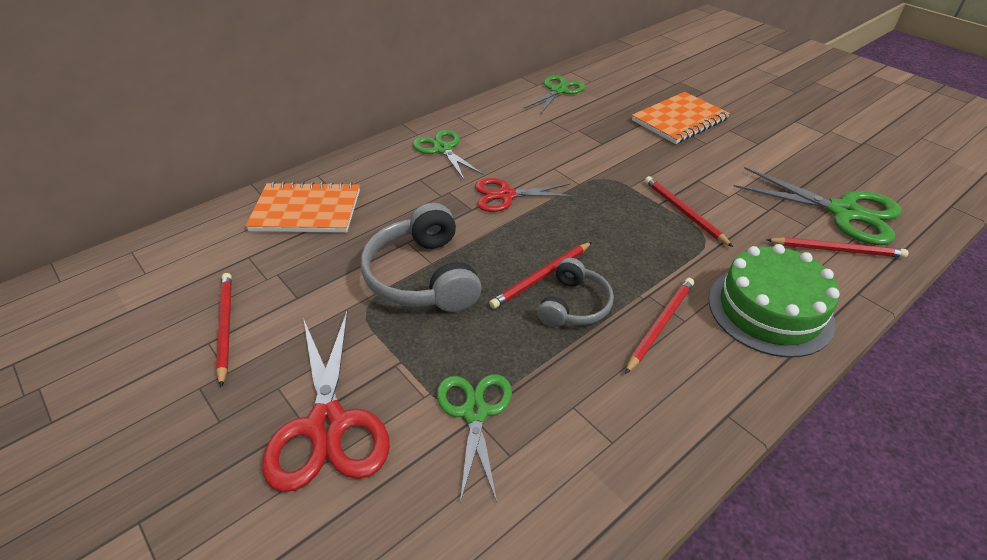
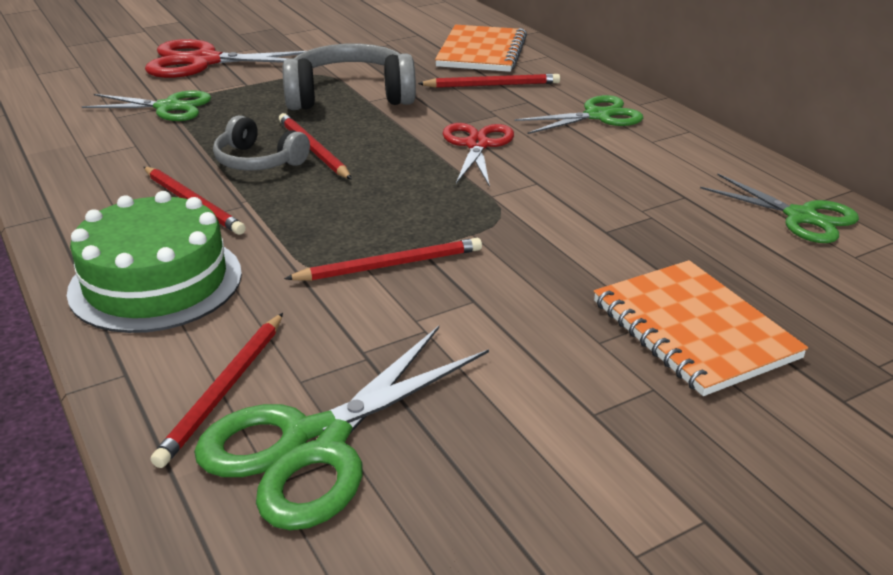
camera: 100 degrees right, 10 degrees down
(225, 327) = (332, 31): red pencil -> red pencil (492, 85)

